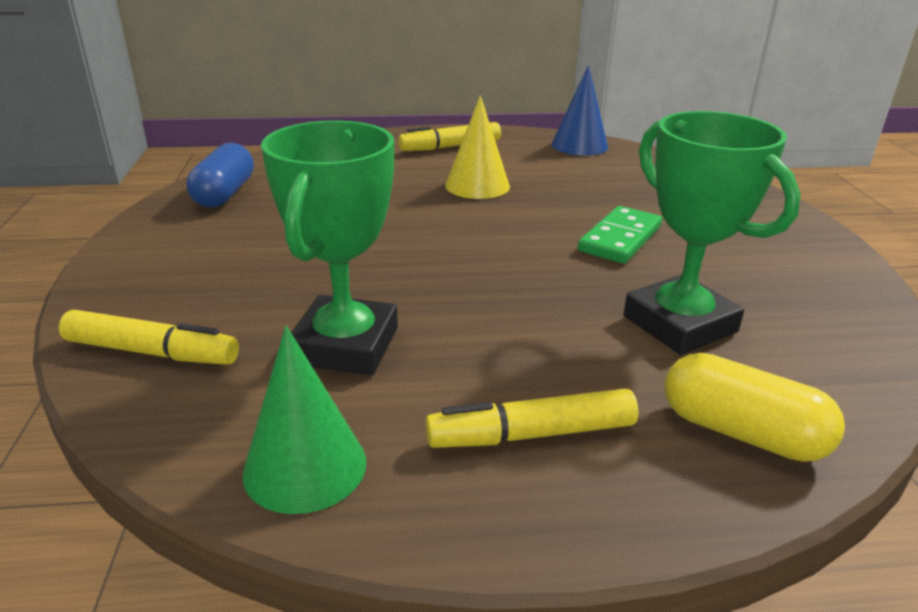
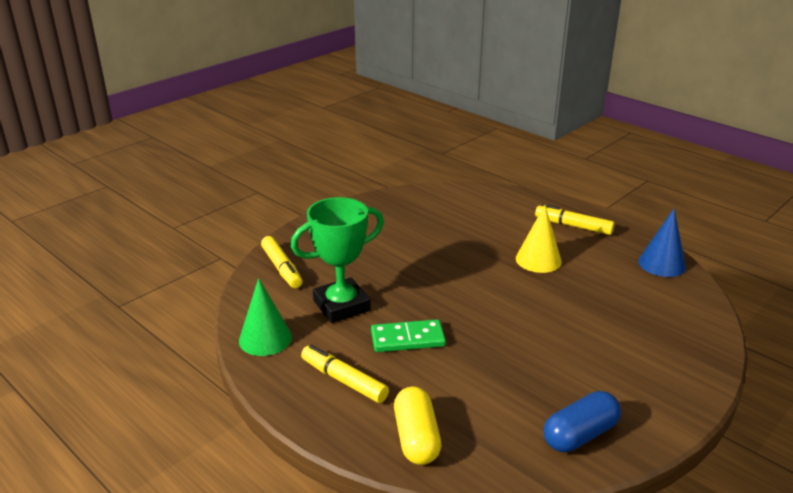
camera: 50 degrees right, 0 degrees up
(225, 194) = (409, 203): blue capsule -> blue capsule (580, 435)
(620, 239) = (552, 333): green domino -> green domino (407, 339)
(679, 324) = (487, 387): green trophy -> none

